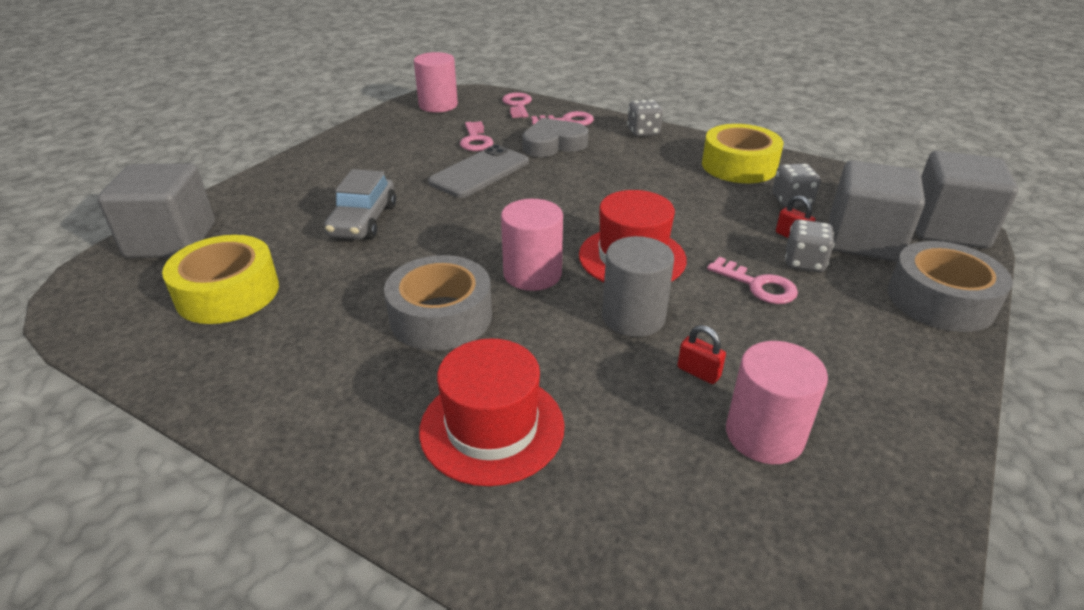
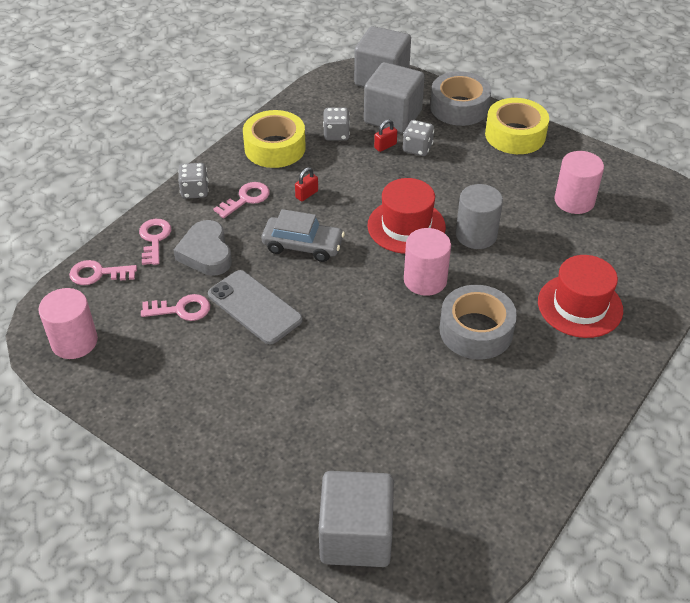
camera: 85 degrees left, 10 degrees up
(228, 293) = (444, 468): yellow tape -> yellow tape (515, 135)
(363, 221) = (336, 387): grey car -> grey car (303, 246)
(698, 372) = (527, 215): red padlock -> red padlock (307, 194)
(758, 285) = (442, 174): pink key -> pink key (246, 199)

